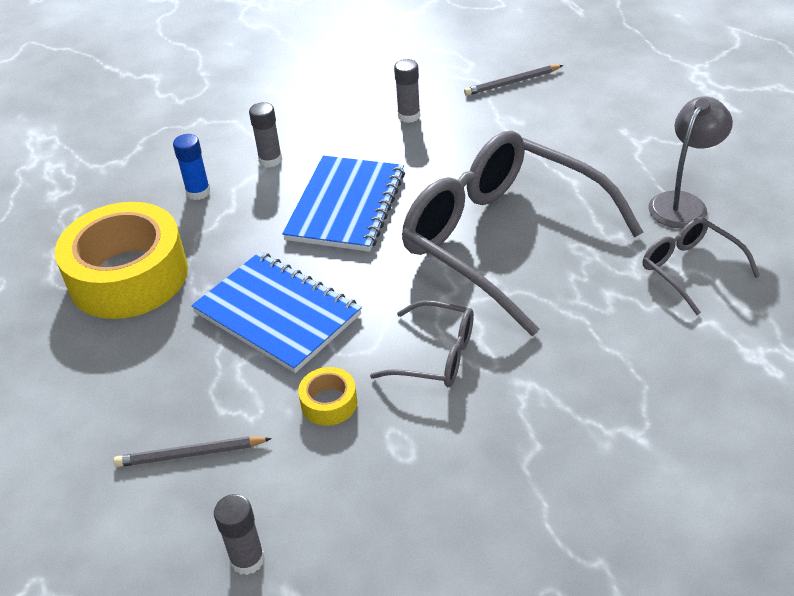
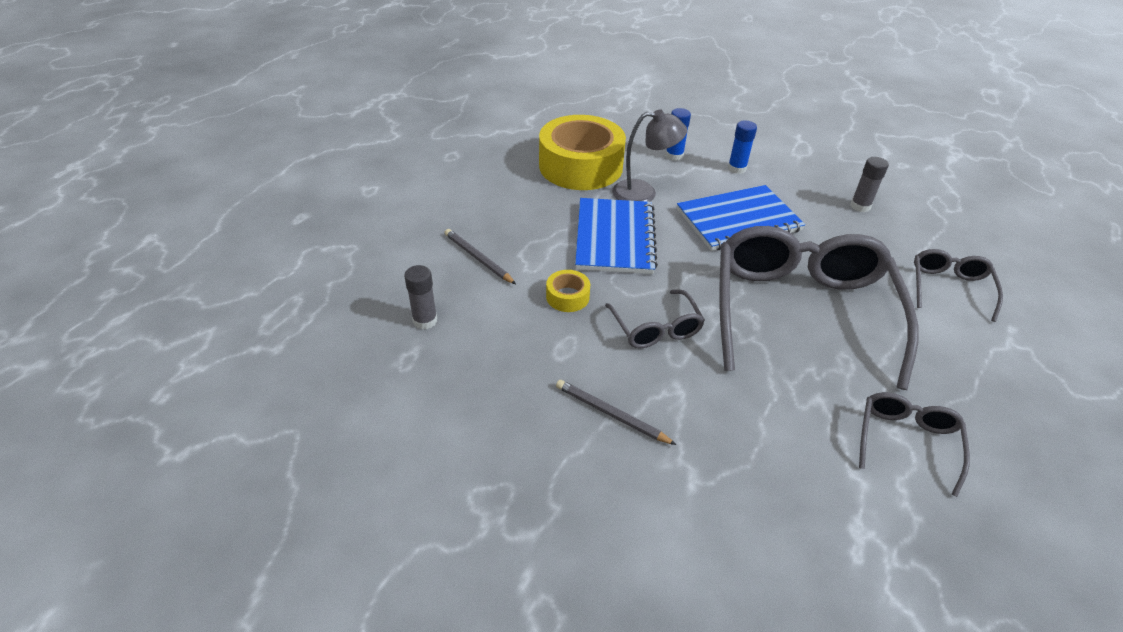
camera: 50 degrees right, 0 degrees up
(270, 160) = (737, 168): grey glue stick -> blue glue stick
(512, 82) = (971, 239): grey pencil -> grey pencil (611, 414)
(553, 133) = (949, 288): none -> grey glasses
(683, 203) = (978, 404): grey lamp -> grey lamp (644, 193)

